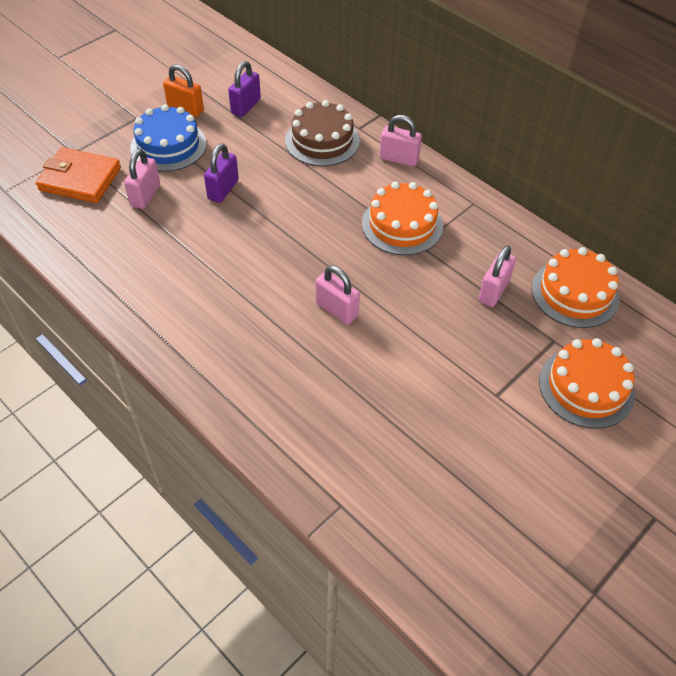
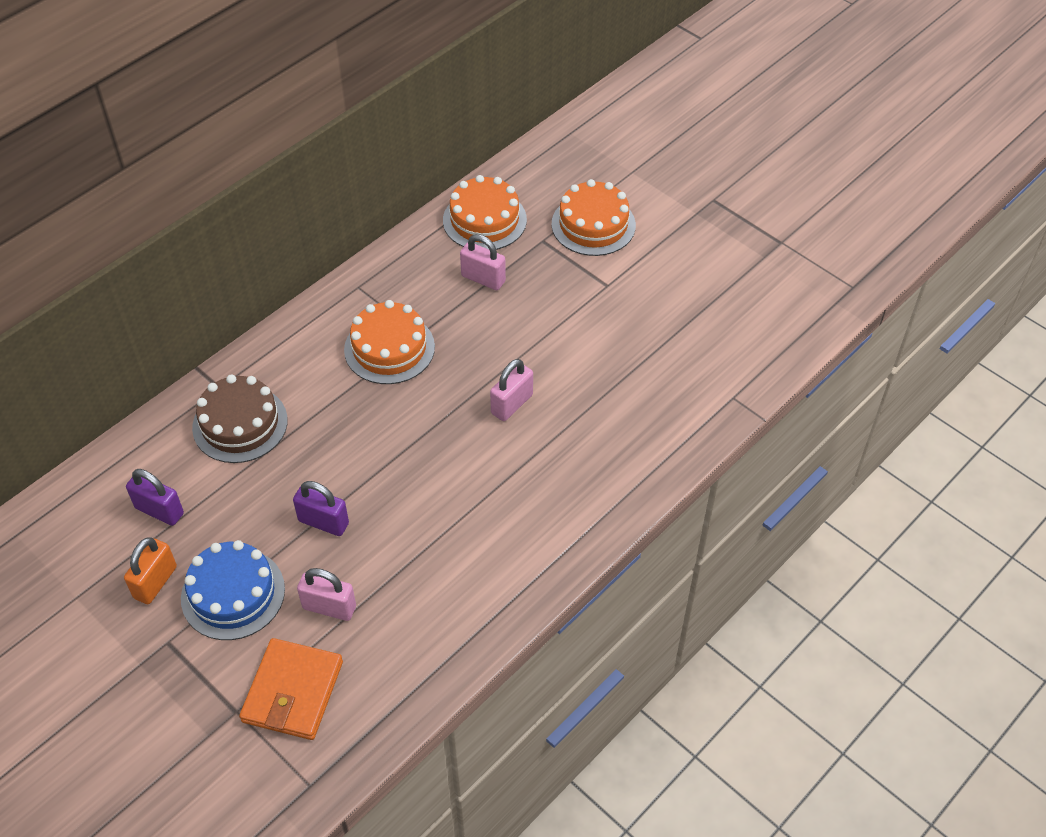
camera: 90 degrees left, 0 degrees up
(399, 159) = (280, 349): pink padlock -> none

